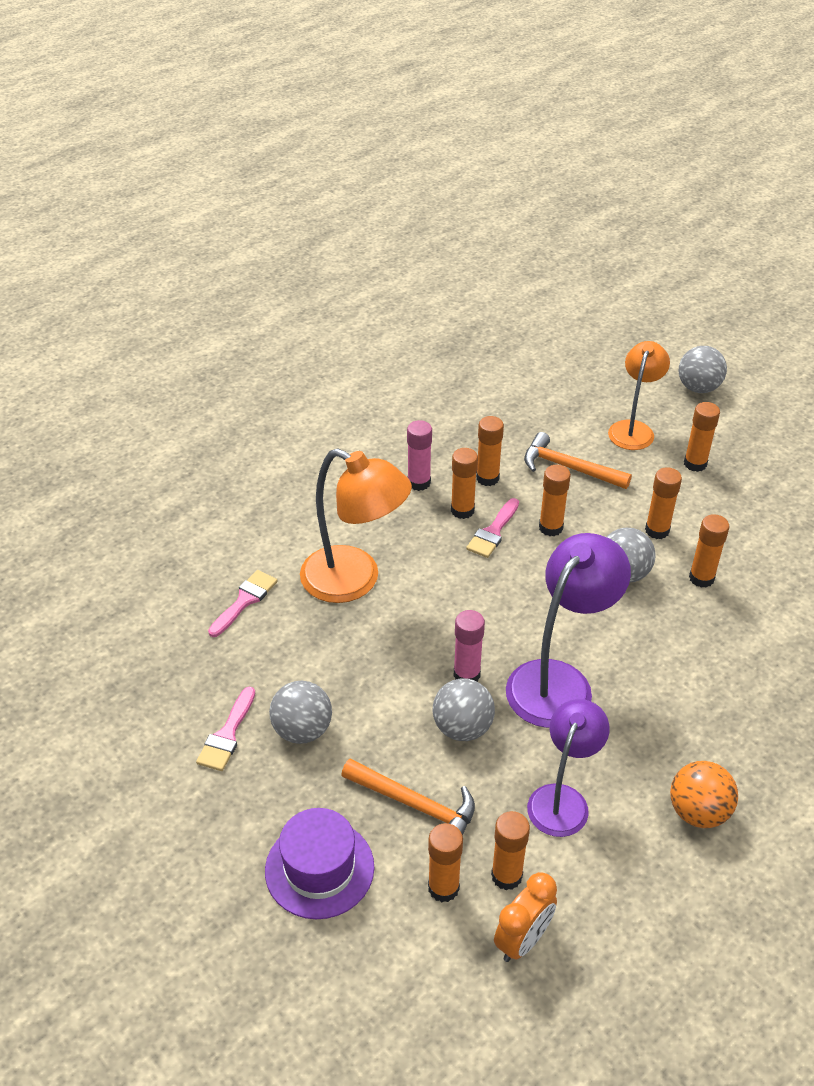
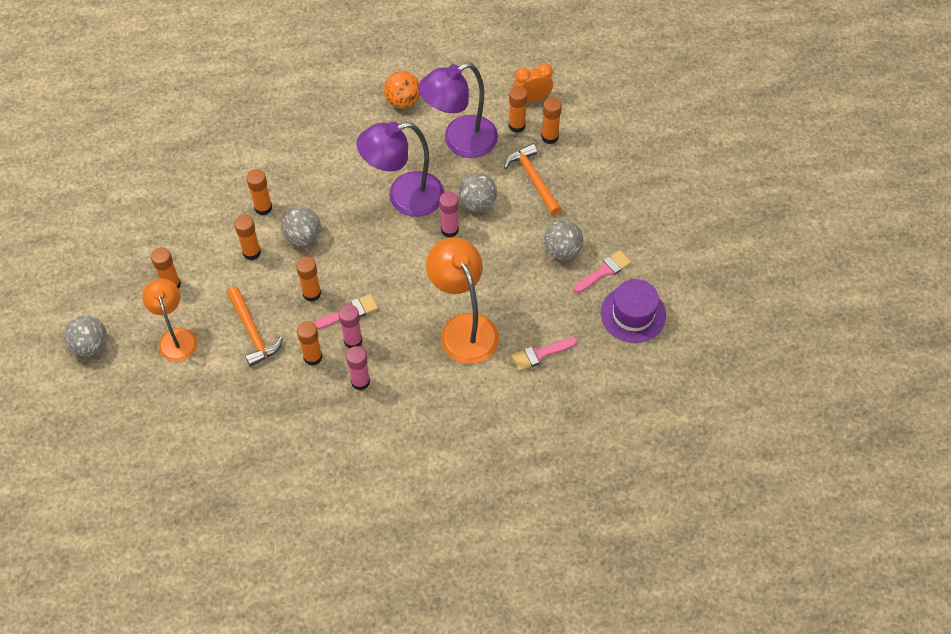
camera: 145 degrees left, 15 degrees up
(319, 868) = (601, 177): purple hat -> purple hat (633, 314)
(462, 510) = (353, 340): orange glue stick -> pink glue stick
(562, 799) = (460, 141): purple lamp -> purple lamp, size x1.52
(633, 429) = (176, 337): orange lamp -> orange lamp turned 105 degrees clockwise

